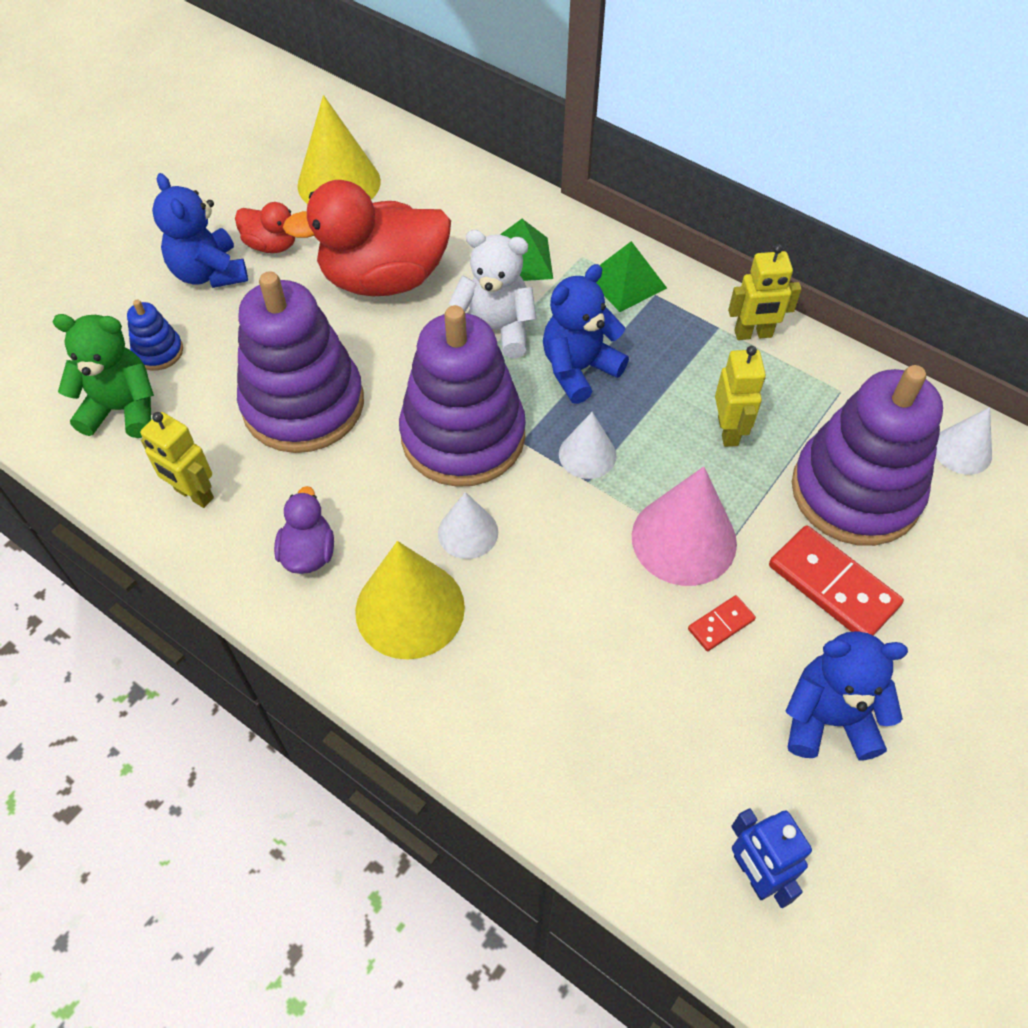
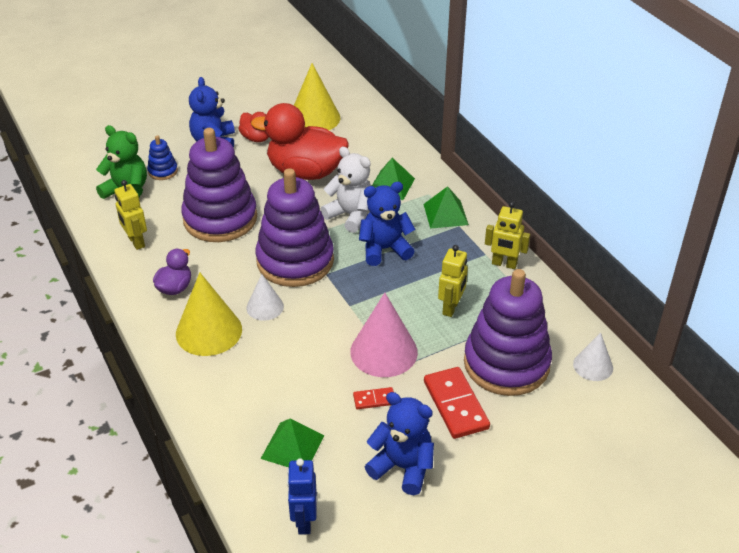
camera: 25 degrees right, 15 degrees down
(587, 454) = (358, 292): white cone -> none
(658, 755) = (292, 447): none -> green pyramid

